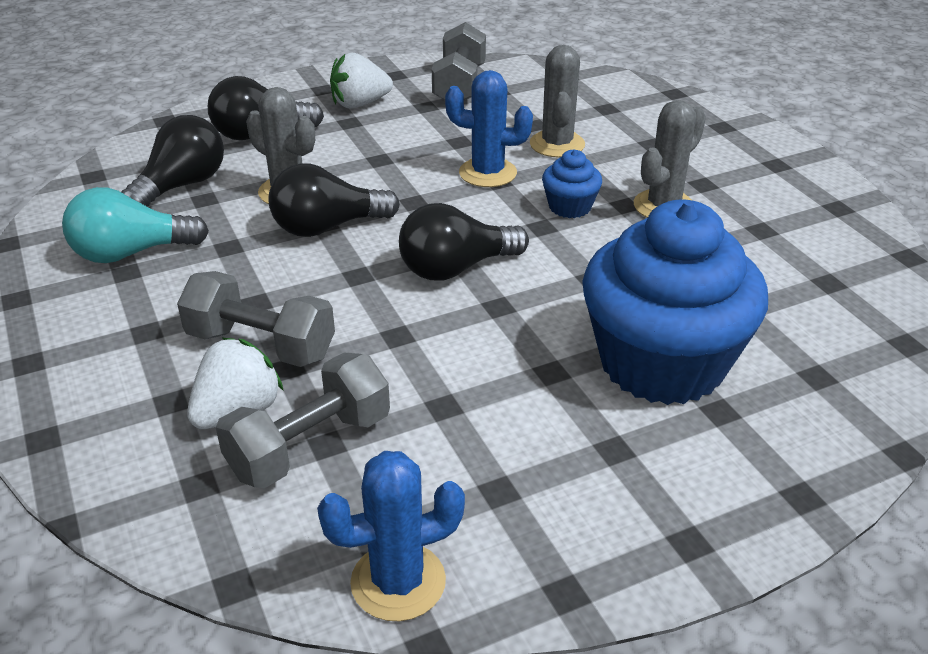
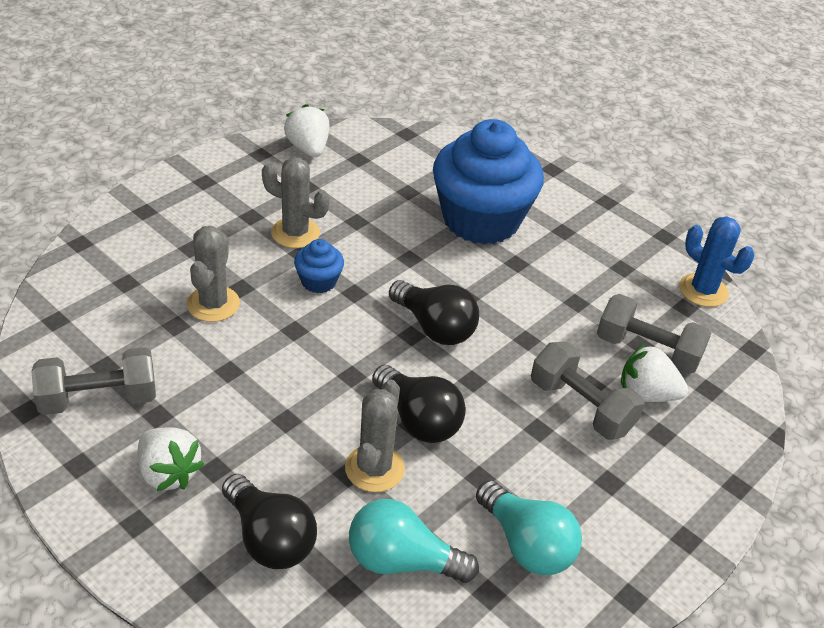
camera: 115 degrees left, 5 degrees up
(182, 186) = (402, 561): black light bulb -> turquoise light bulb
(261, 345) = (581, 407): grey dumbbell -> grey dumbbell turned 45 degrees counterclockwise
(487, 173) = (283, 339): blue cactus -> none
(557, 144) = (213, 304): grey cactus -> grey cactus turned 60 degrees counterclockwise
(853, 244) = (308, 148): none -> white strawberry

